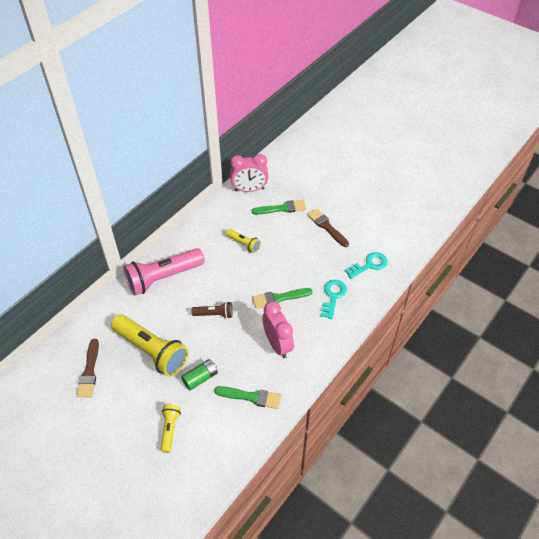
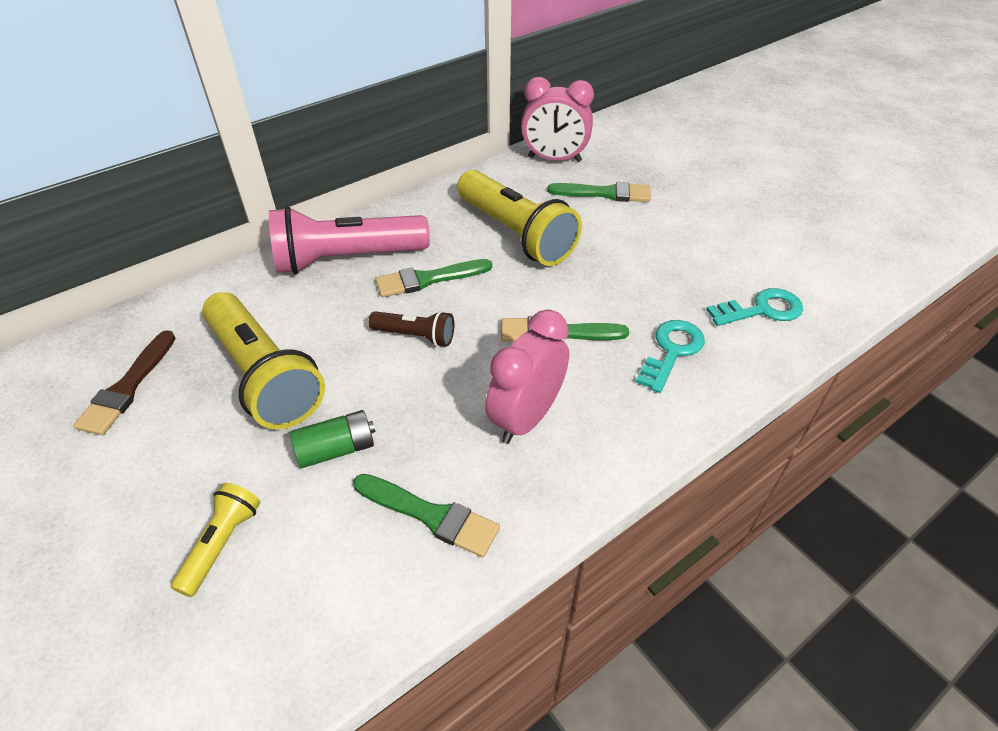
camera: 15 degrees right, 5 degrees down
(209, 281) = (428, 279): none -> green brush
(244, 244) = (516, 234): yellow flashlight -> yellow flashlight, size x2.02
(277, 344) = (526, 418): pink clock -> pink clock turned 135 degrees counterclockwise
(326, 227) = (684, 233): brown brush -> none

